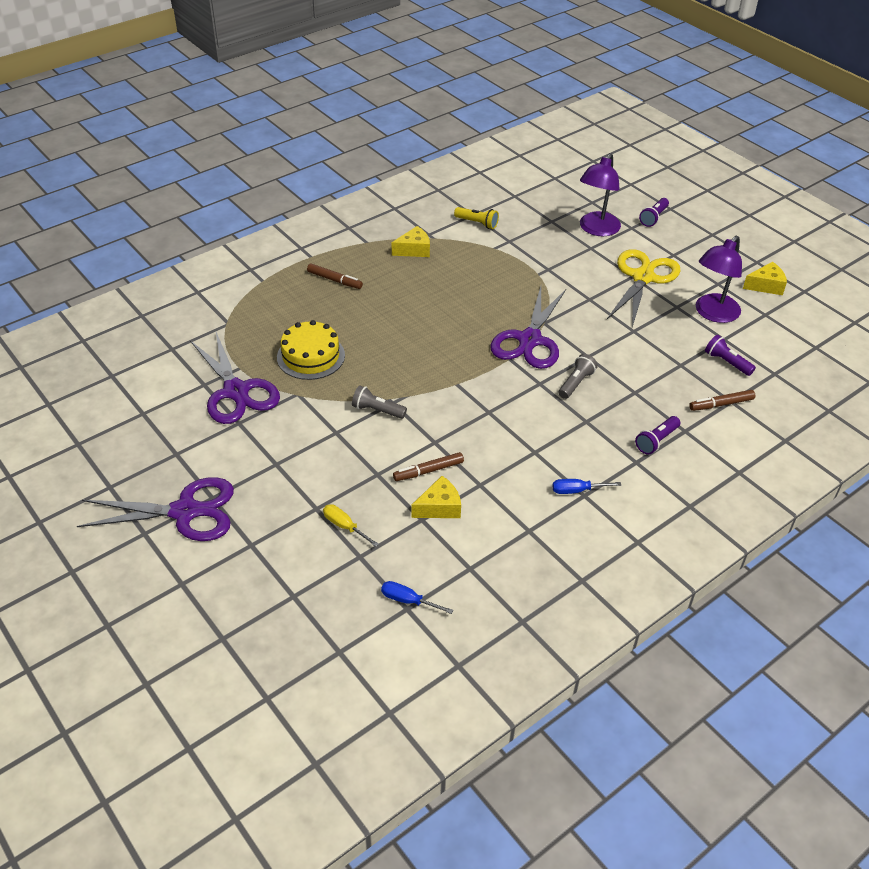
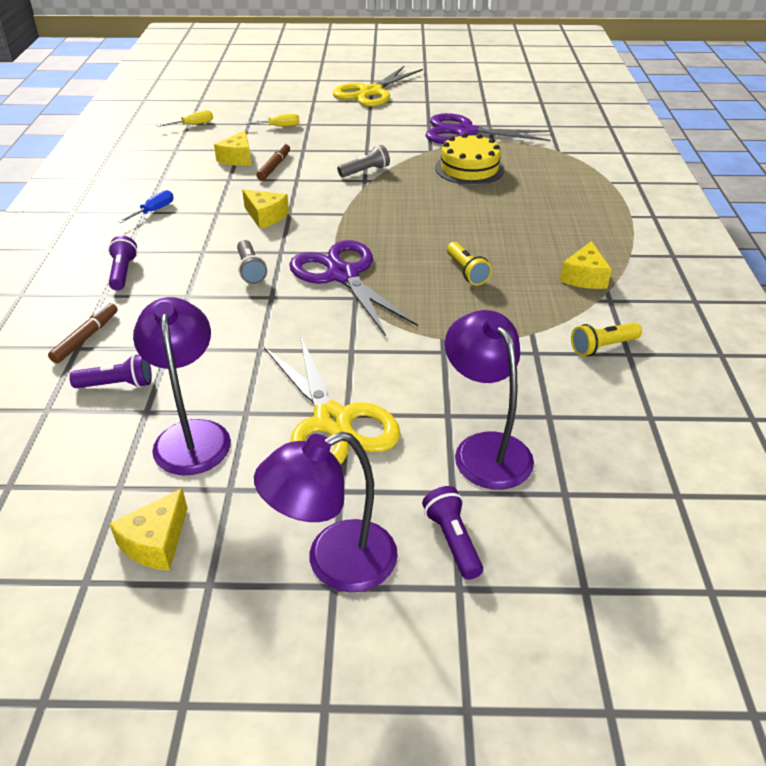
camera: 130 degrees right, 5 degrees down
(185, 511) = (371, 92): purple scissors -> yellow scissors
(334, 280) = (573, 214): brown marker -> none
(408, 601) = (193, 125): blue screwdriver -> yellow screwdriver
(463, 294) = (466, 272): none -> yellow flashlight
(508, 421) = (265, 216): none -> yellow cheese
(704, 239) = (334, 563): none -> purple lamp

